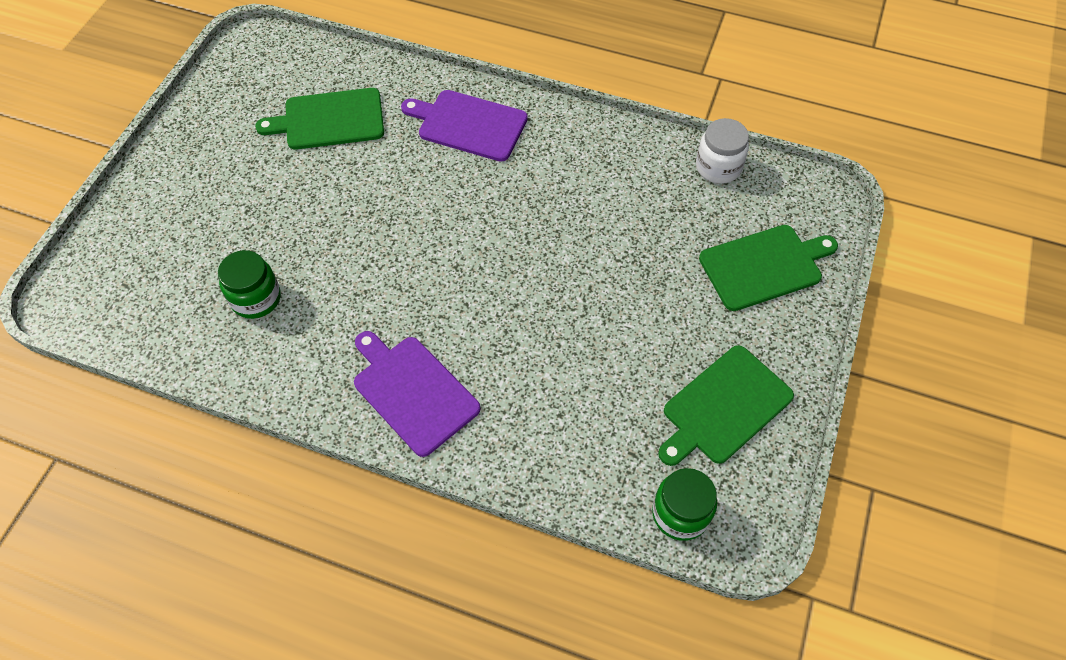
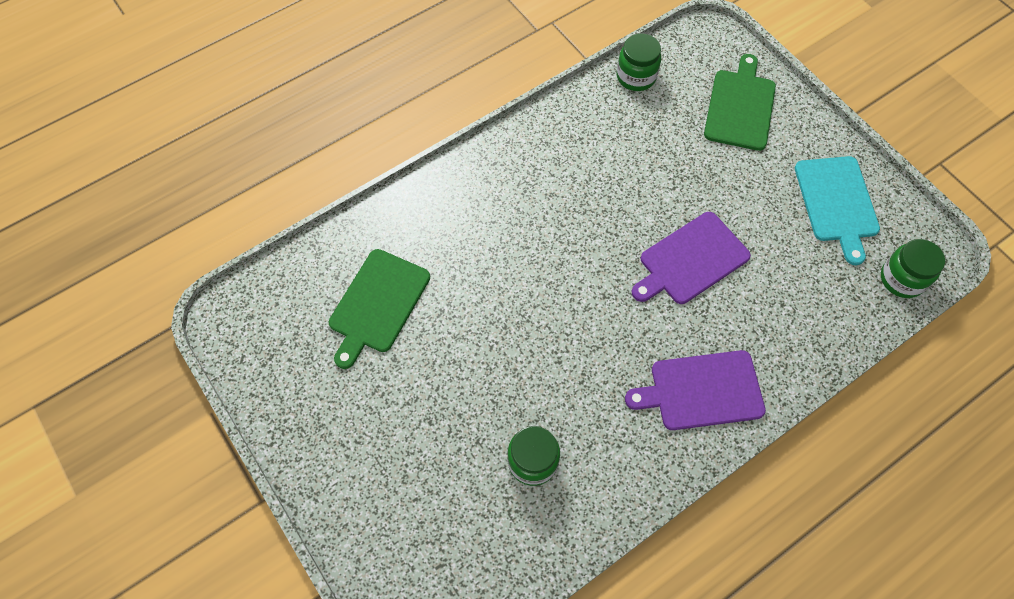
camera: 55 degrees left, 5 degrees up
(468, 124) = (467, 206): purple cutting board -> purple cutting board (690, 260)
(718, 167) = (636, 77): white jar -> green jar
(723, 407) = (836, 203): green cutting board -> turquoise cutting board

